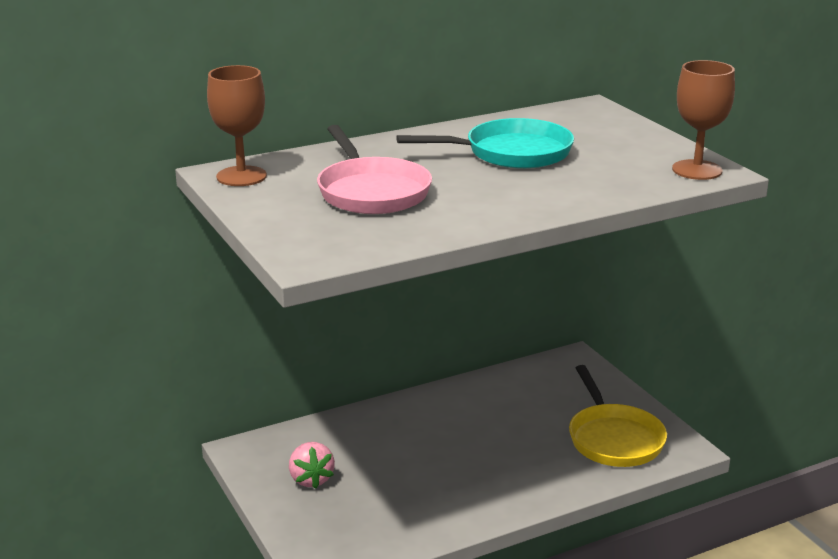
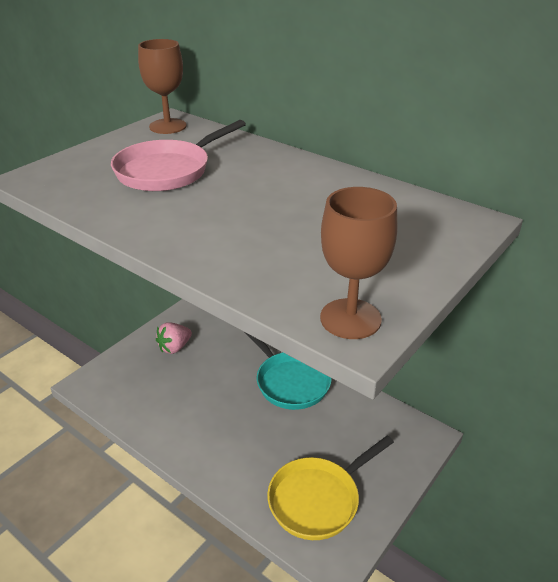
camera: 65 degrees right, 10 degrees up
(511, 153) = (300, 206): turquoise pan -> turquoise pan (289, 382)

